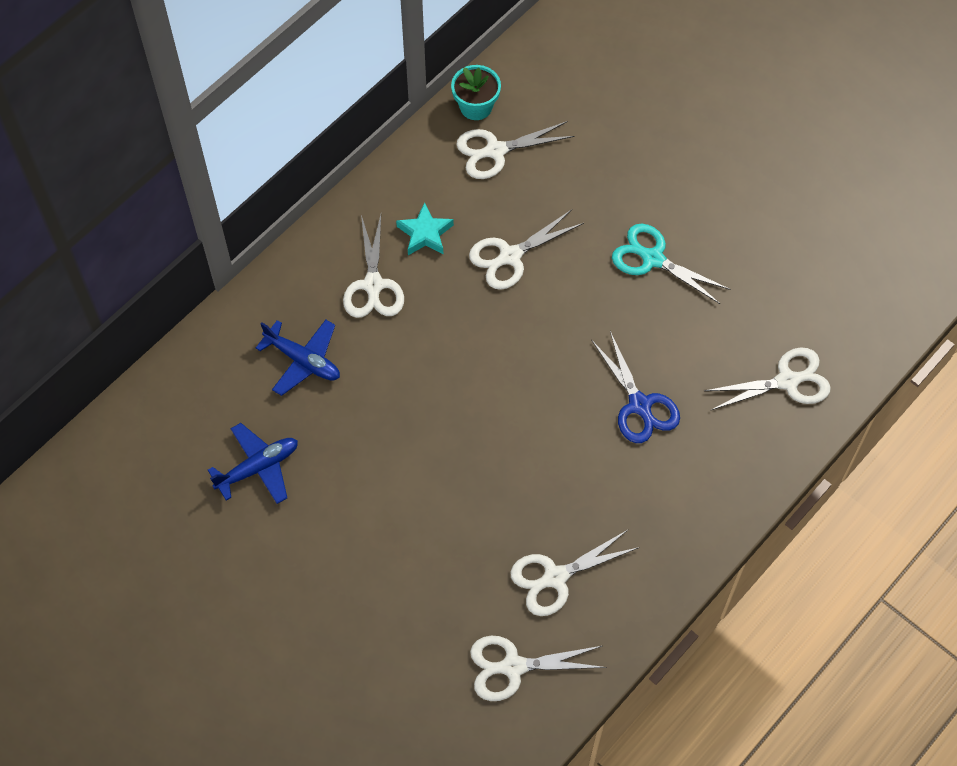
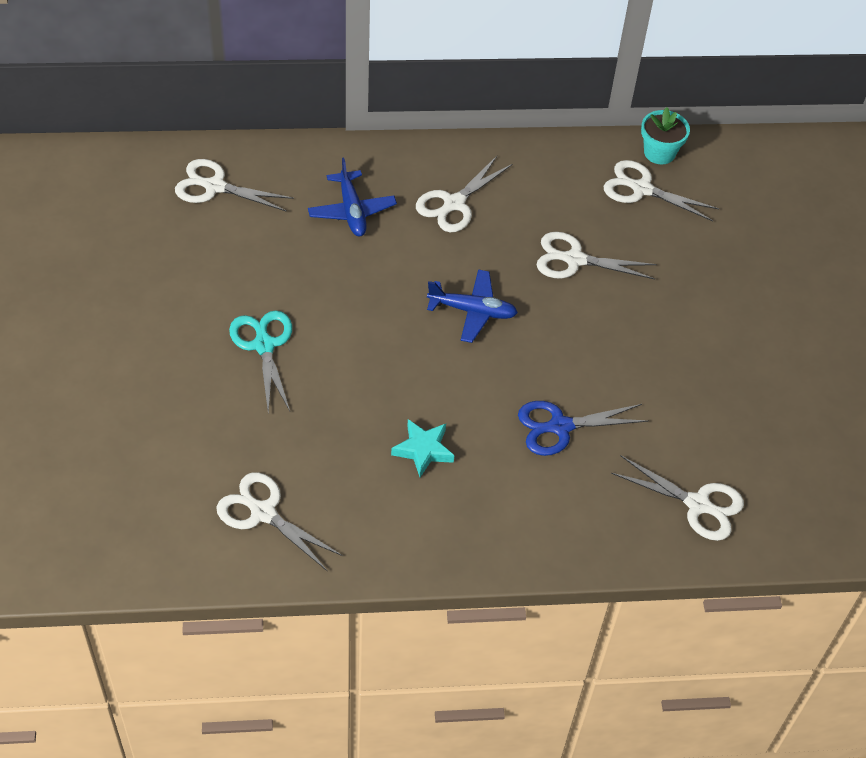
camera: 40 degrees right, 10 degrees down
(258, 468) = (244, 249): blue plane -> blue plane (472, 311)
(425, 234) = (528, 201): turquoise star -> turquoise star (423, 450)
(554, 578) = (361, 483): white scissors -> white scissors (214, 186)
(640, 405) = (559, 427): blue scissors -> blue scissors turned 60 degrees clockwise
(652, 258) = (683, 341): turquoise scissors -> turquoise scissors (264, 345)

